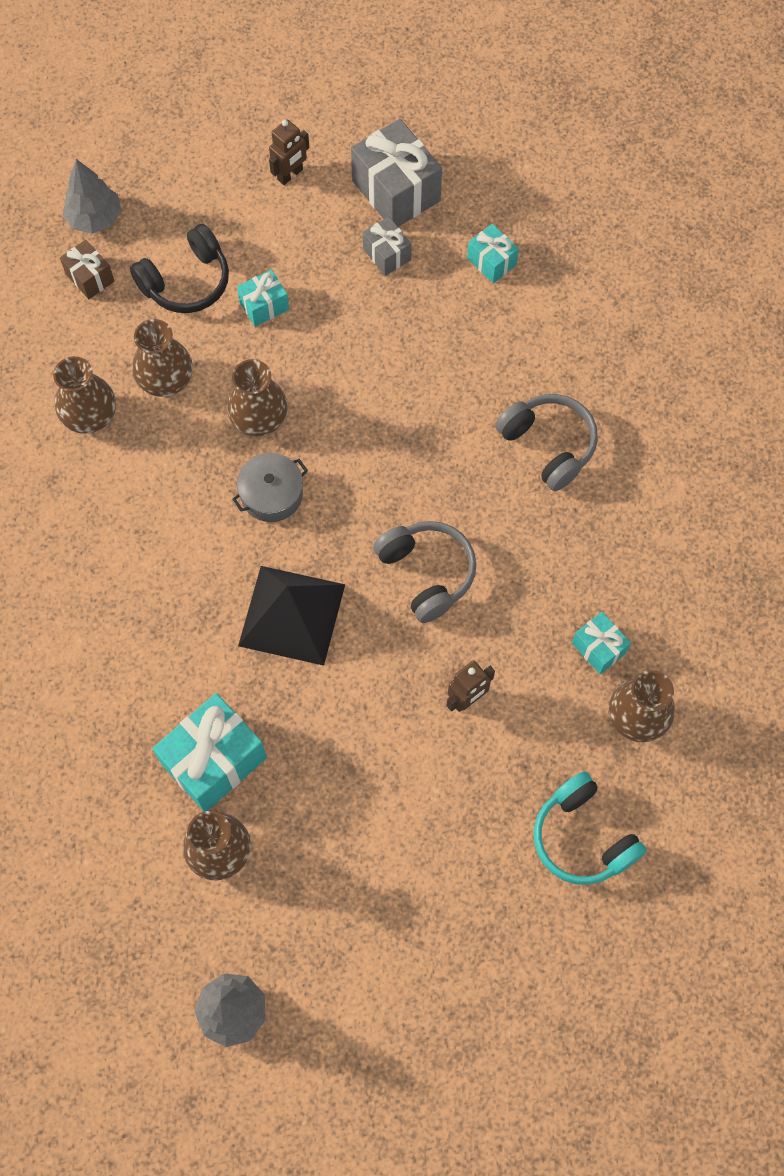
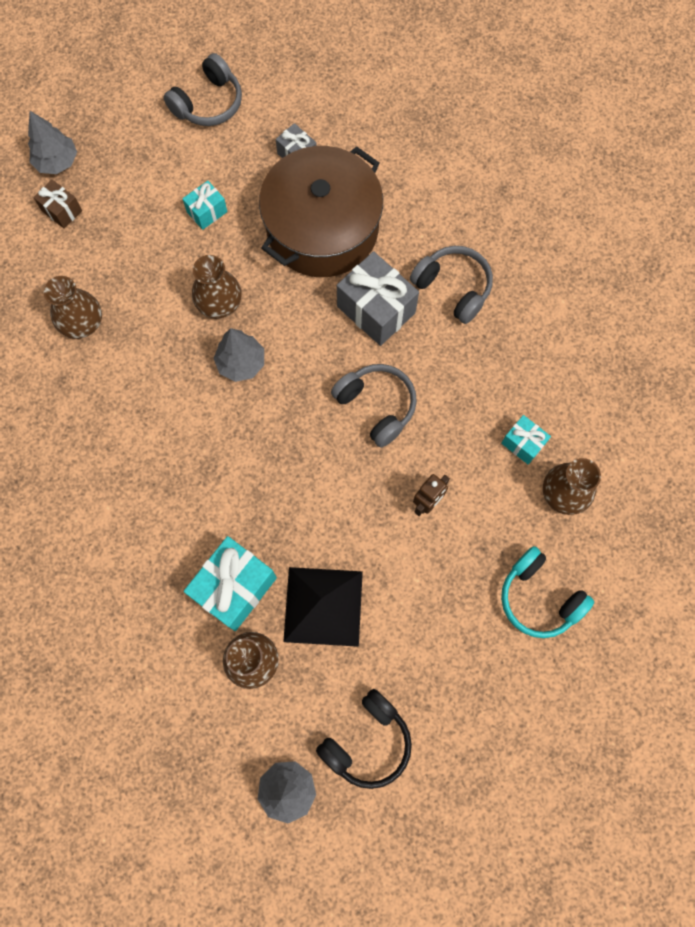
camera: 10 degrees left, 5 degrees up
(166, 380) = (139, 284): brown vase -> none
(186, 281) = (140, 202): black headphones -> black headphones (367, 741)
(272, 494) = (241, 363): grey pot -> grey tree
(290, 175) = (208, 103): brown robot -> grey headphones
(292, 614) = (275, 458): black pyramid -> black pyramid (323, 606)
(396, 191) = (295, 103): grey gift -> grey gift (376, 309)
(401, 348) = (322, 228): none -> brown pot
(491, 262) = (381, 148): turquoise gift -> none

